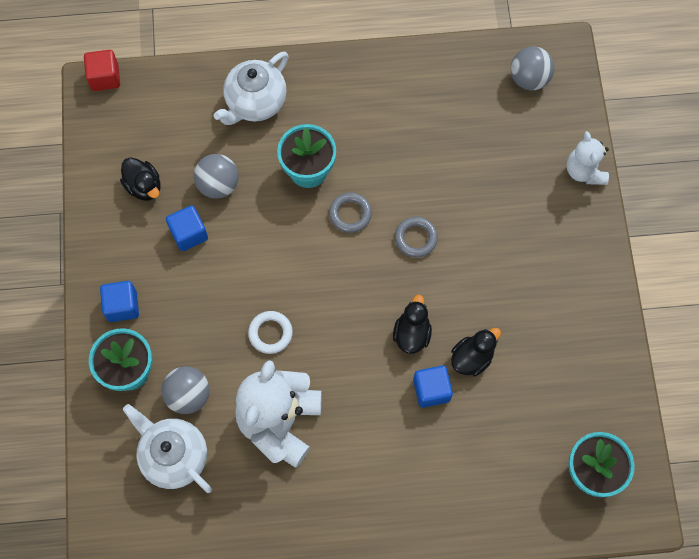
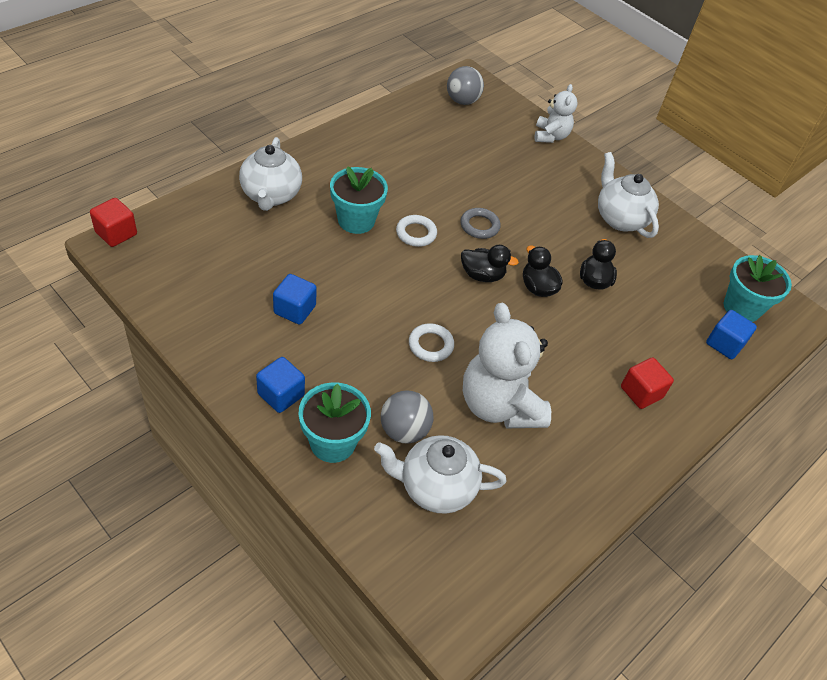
camera: 45 degrees left, 20 degrees down
(144, 186) = (222, 295): black duck -> black duck (482, 275)
(218, 185) = (289, 263): grey ball -> none
(350, 214) = (416, 233): grey ring -> white ring
(410, 488) = (641, 392): none -> red cube
(431, 390) = (588, 317): blue cube -> blue cube (724, 344)
(564, 307) = (619, 218): none -> white teapot
(584, 171) = (550, 136): white teddy bear -> white teddy bear turned 120 degrees counterclockwise

